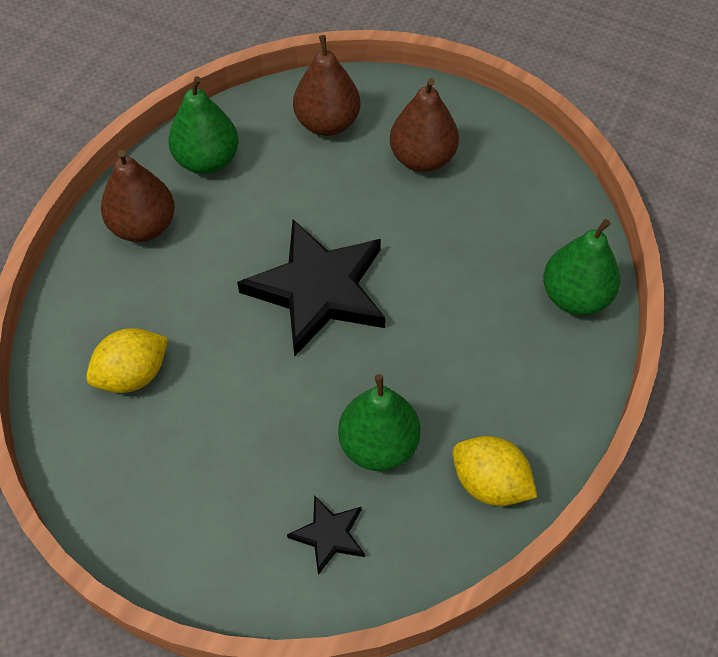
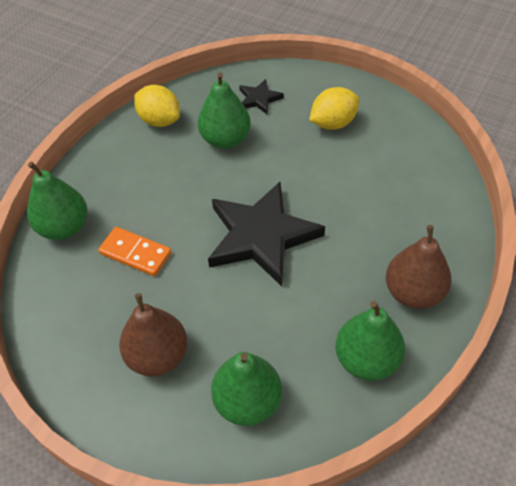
camera: 175 degrees left, 5 degrees down
(133, 375) = (394, 181): yellow lemon -> yellow lemon (333, 123)
(327, 123) = (247, 402): brown pear -> green pear
(473, 265) = (135, 253): none -> orange domino

